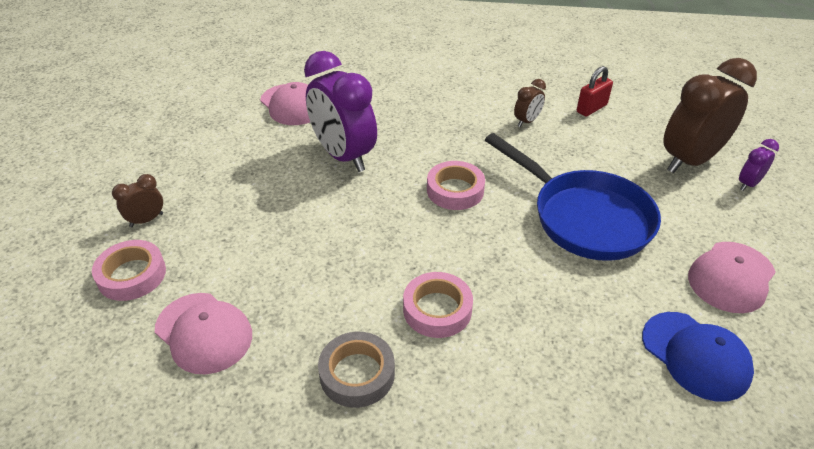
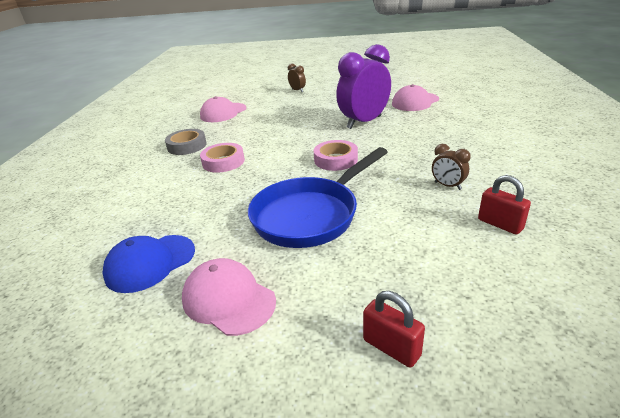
camera: 90 degrees right, 10 degrees down
(132, 275) = (261, 95): pink tape -> none
(690, 161) = (425, 295): brown clock -> none
(748, 184) = (391, 347): purple clock -> red padlock

